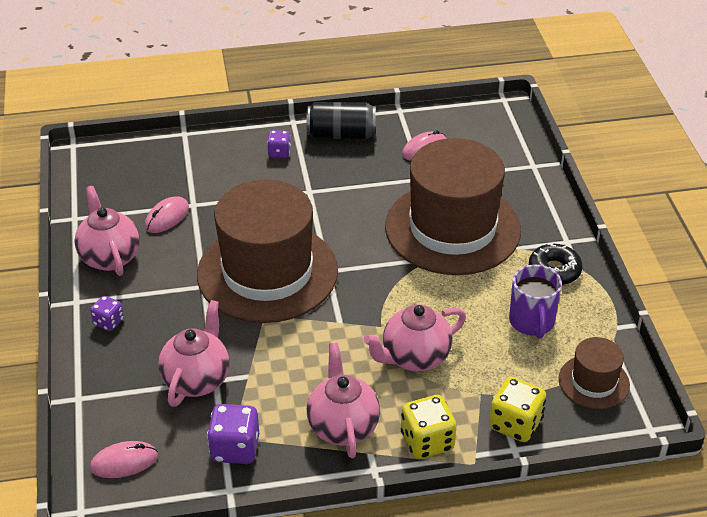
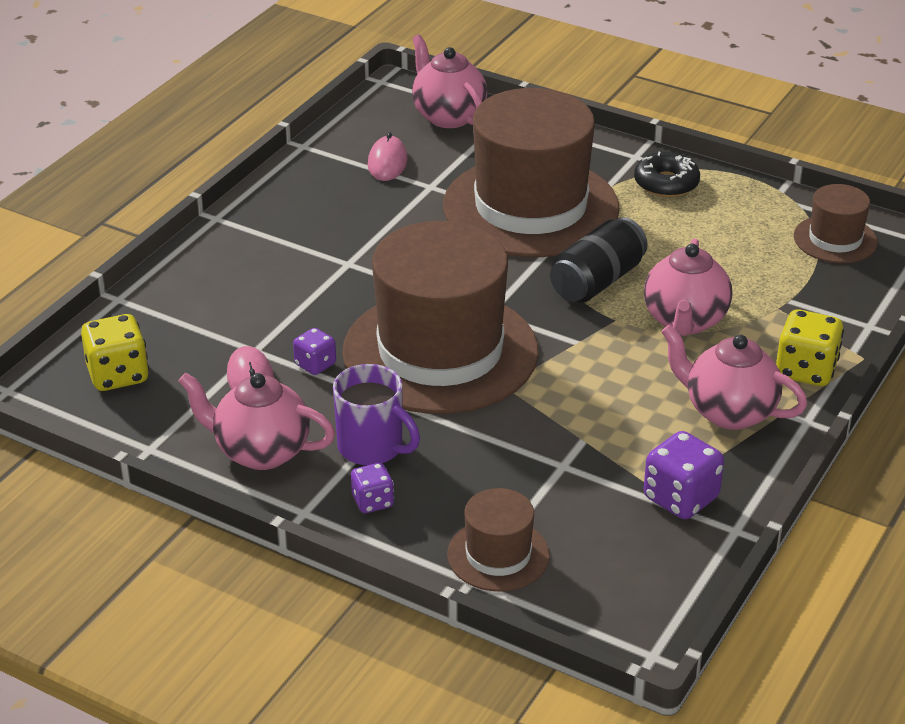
camera: 50 degrees left, 5 degrees down
(109, 397) = (498, 555): none -> brown hat
(124, 462) = (613, 588): pink mouse -> none
(197, 379) = (547, 477): pink teapot -> pink teapot (448, 116)
(279, 152) = (254, 251): purple dice -> purple dice (315, 364)
(341, 135) = (287, 199): black can -> black can (597, 281)
(515, 424) = (839, 309): yellow dice -> yellow dice (118, 375)
(532, 322) = (719, 231): purple mug -> purple mug (372, 448)

